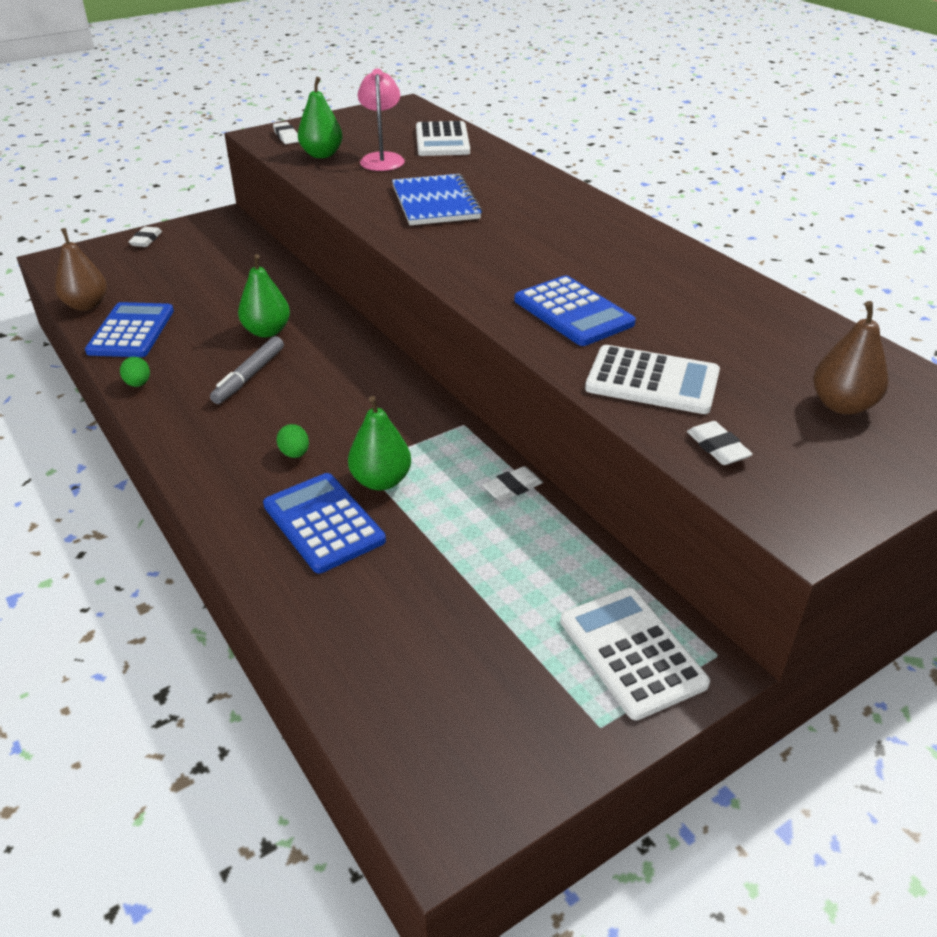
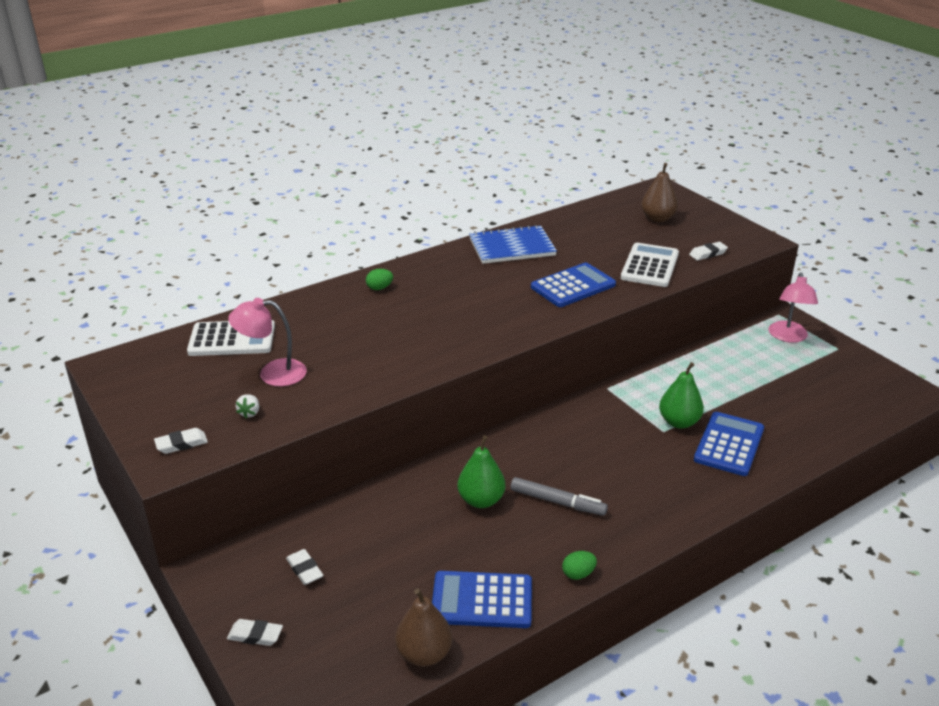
camera: 90 degrees left, 5 degrees down
(295, 454) = (659, 464): green egg -> green egg (379, 288)
(322, 155) = (249, 413): green pear -> white strawberry
(323, 523) = (729, 444): blue calculator -> blue calculator turned 150 degrees clockwise
(435, 203) = (387, 341): blue notebook -> blue notebook (512, 247)
(512, 488) = (670, 369): white eraser -> white eraser (304, 570)
(632, 652) = (788, 337): white calculator -> pink lamp

